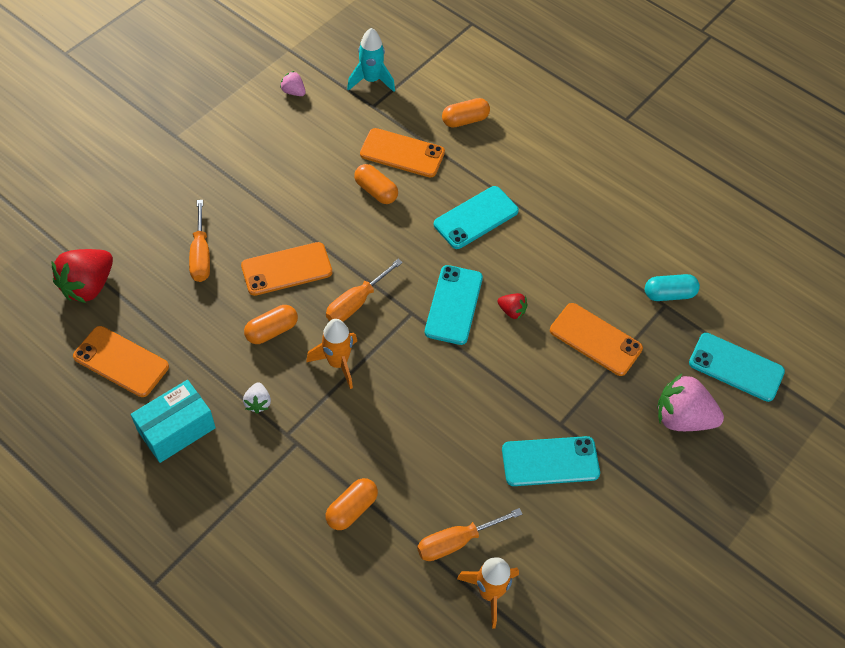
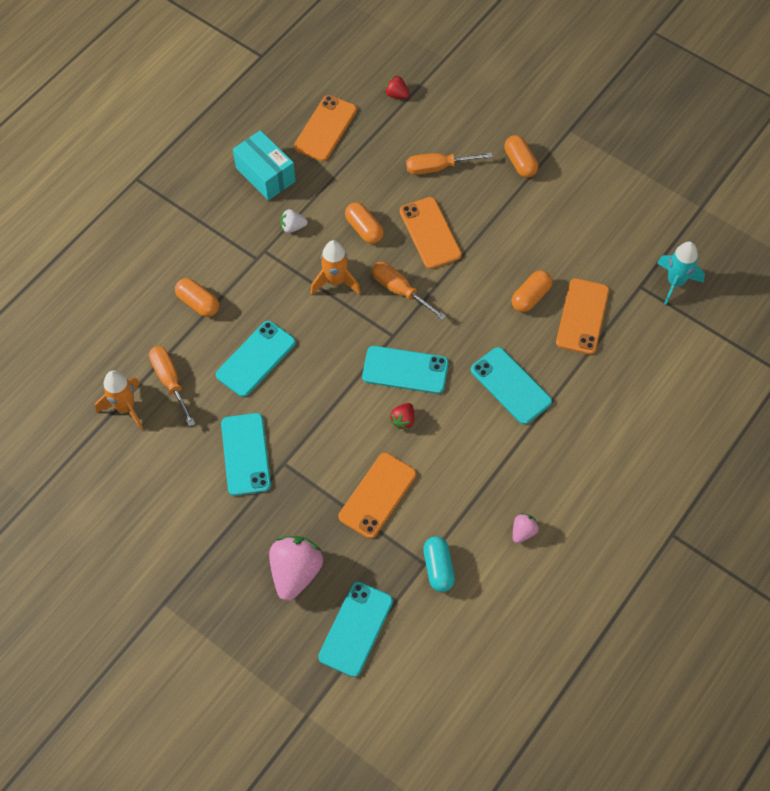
camera: 90 degrees right, 5 degrees up
(88, 286) = (396, 94): red strawberry -> red strawberry, size x0.49
(293, 92) = (644, 216): pink strawberry -> pink strawberry (523, 532)
(431, 448) = (256, 359): none -> turquoise phone
(465, 120) = (638, 371): orange capsule -> orange capsule (520, 163)

